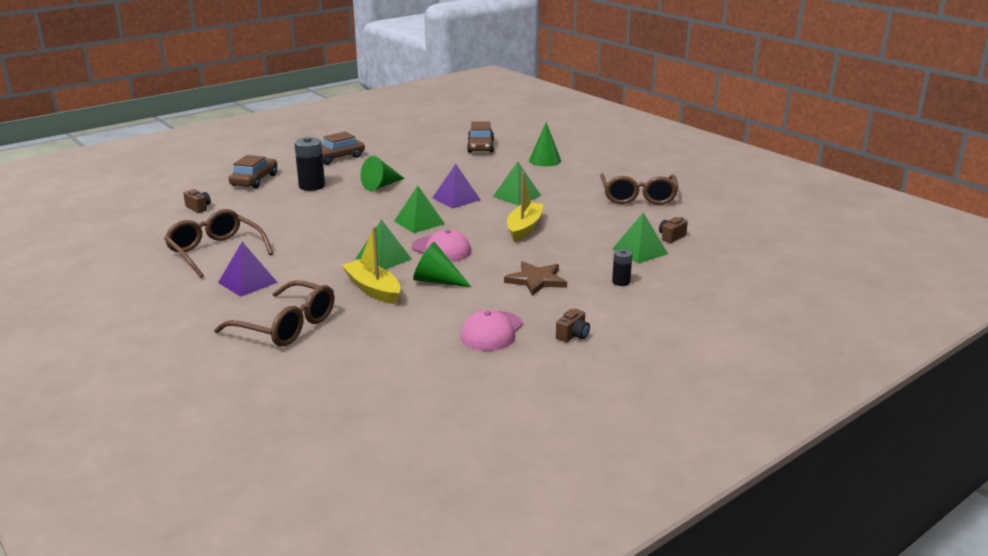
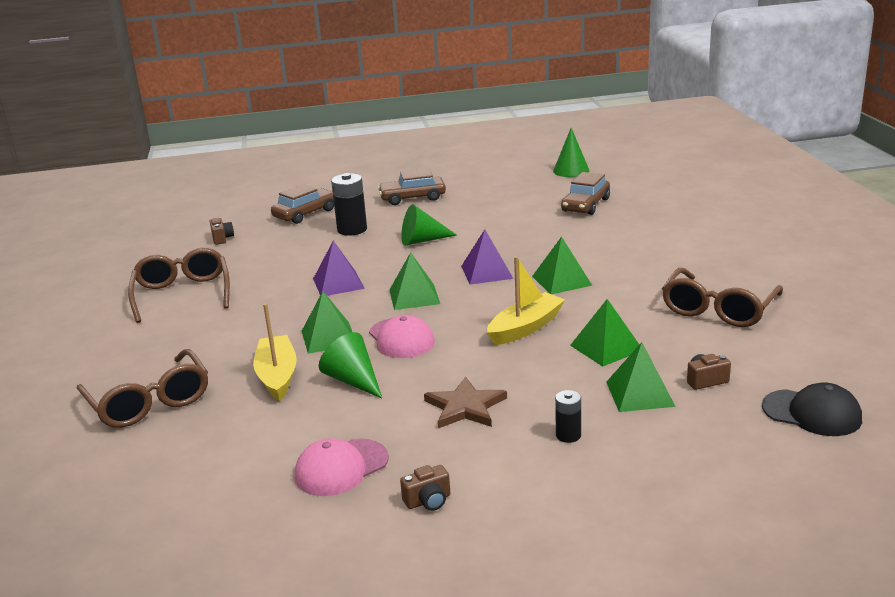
camera: 30 degrees right, 0 degrees up
(247, 282) = (172, 338): purple pyramid -> purple pyramid (338, 283)
(545, 160) = (646, 235): green cone -> green cone (571, 170)
(591, 230) = (606, 347): none -> green pyramid
(747, 242) = (812, 413): none -> black cap

